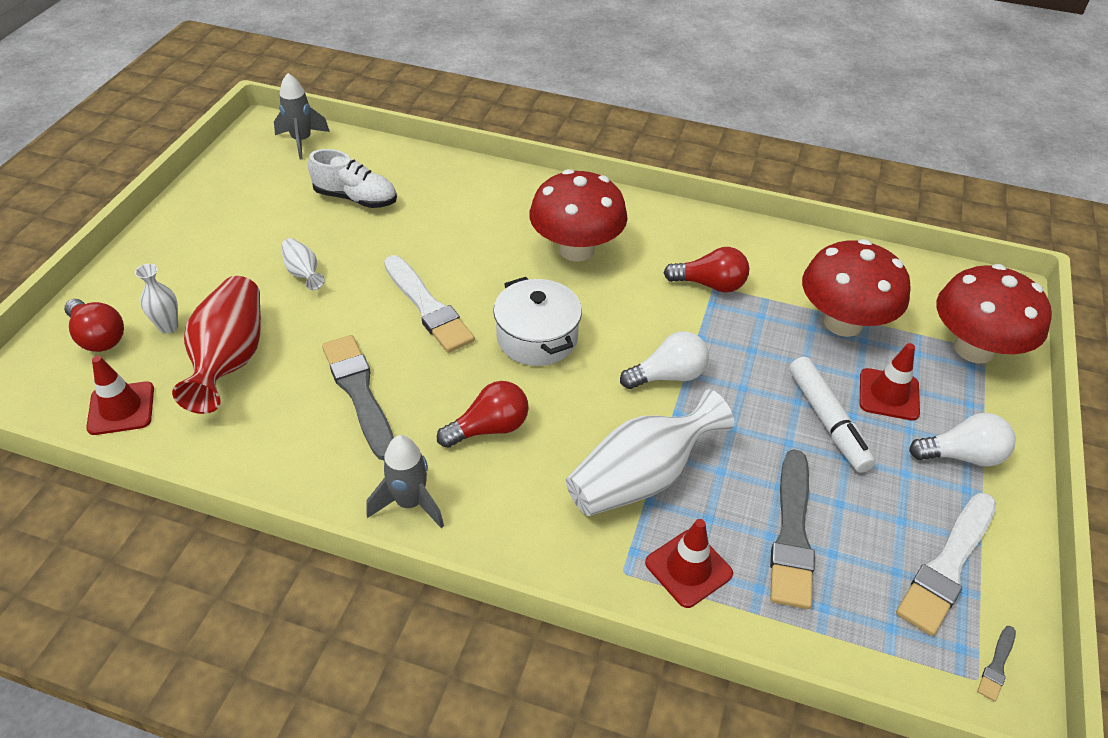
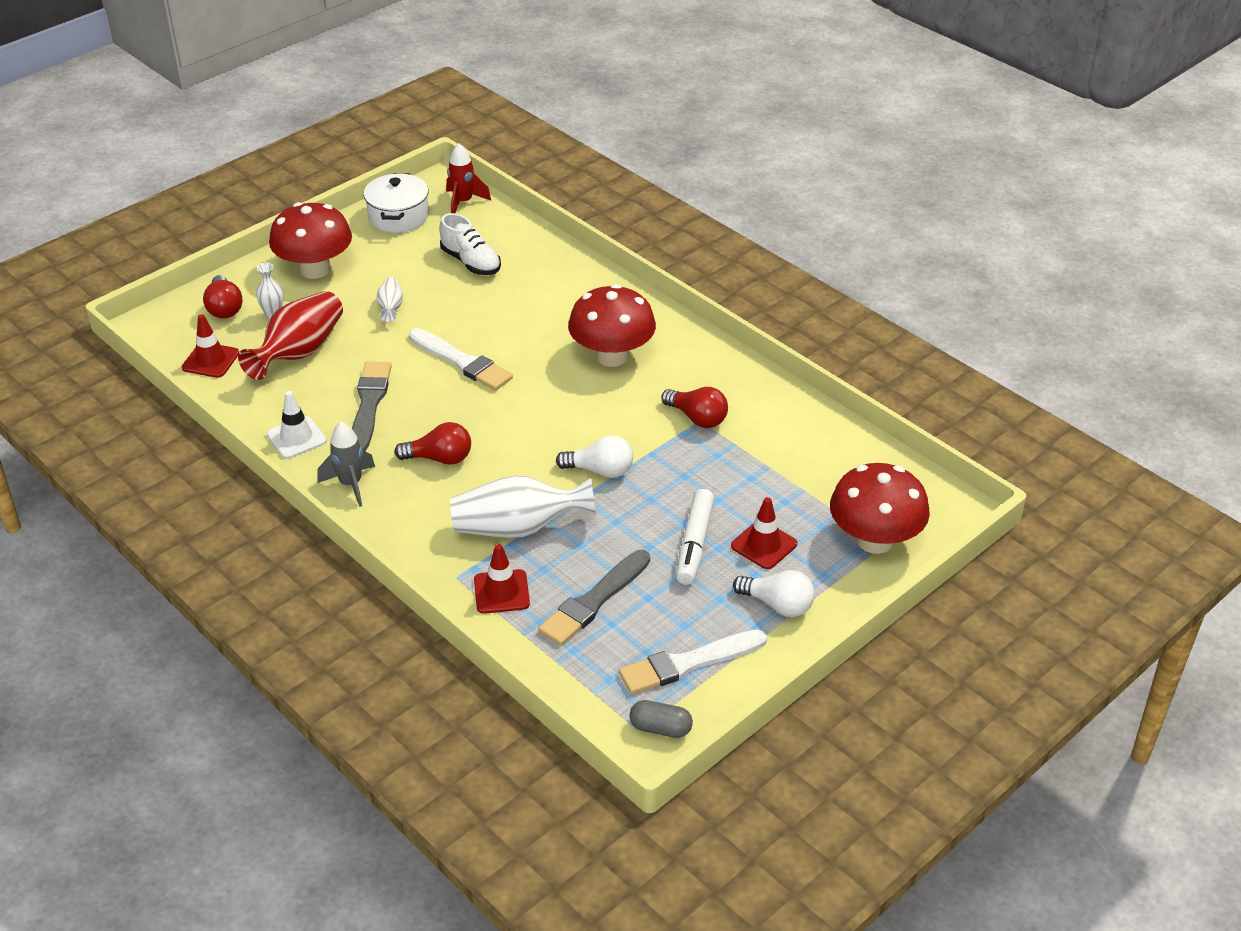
camera: 30 degrees right, 5 degrees down
(300, 468) = (296, 438): none -> white traffic cone
(302, 141) = (463, 202): grey rocket -> red rocket
(428, 307) = (462, 362): white brush -> white brush turned 45 degrees counterclockwise
(537, 337) = (525, 410): white pot -> white pot (398, 216)
(843, 323) = (781, 483): red mushroom -> red mushroom (315, 269)
(997, 665) = (660, 728): grey brush -> grey capsule

